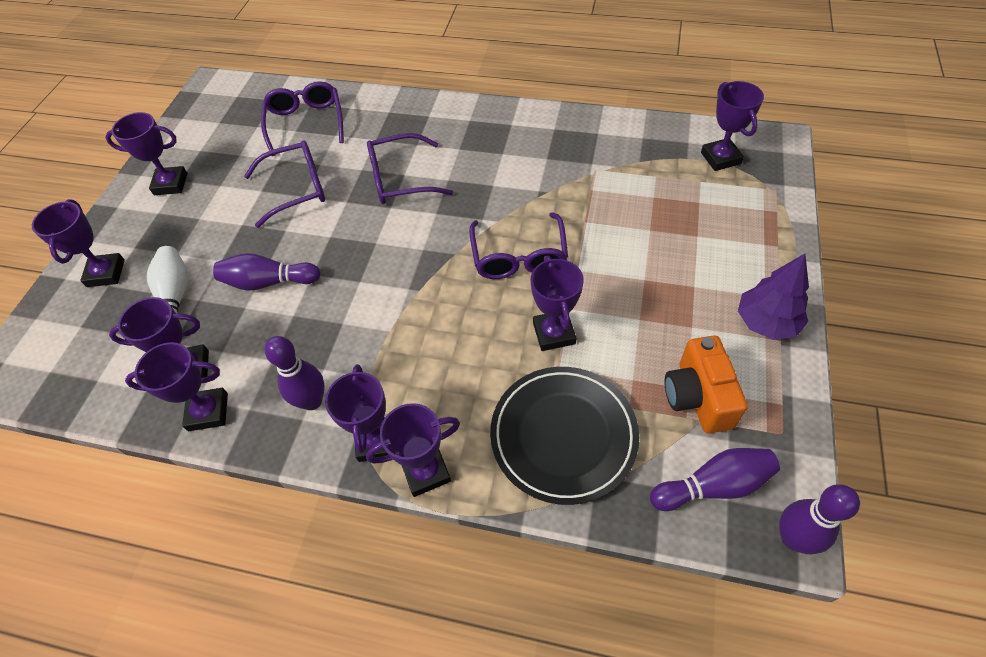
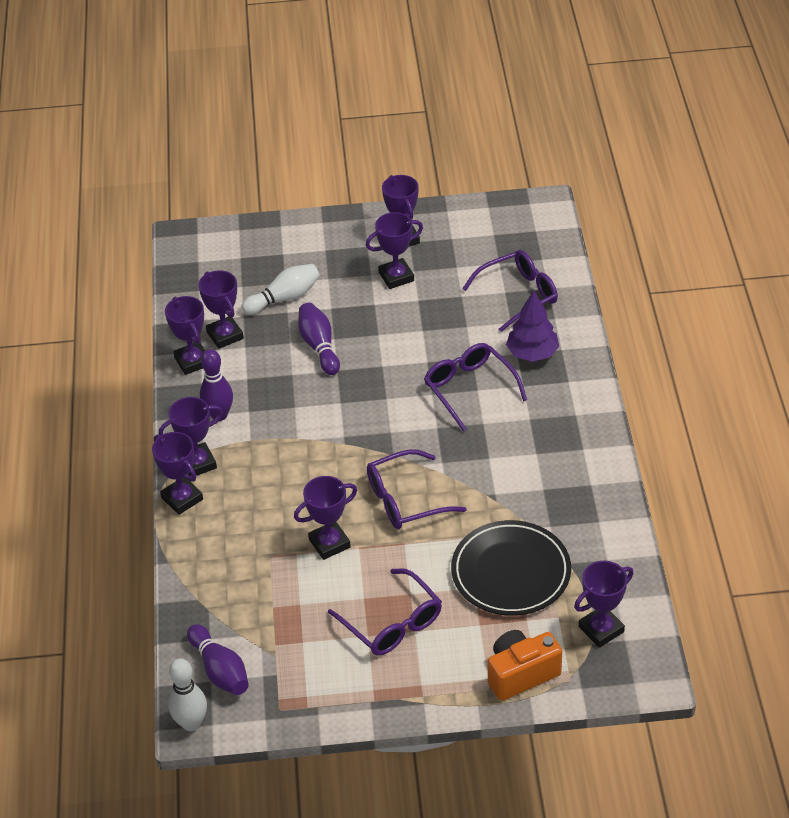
camera: 70 degrees right, 10 degrees down
(106, 273) = (293, 246): purple trophy -> purple trophy (396, 277)
(296, 189) = (429, 322): purple glasses -> purple glasses (392, 623)
(563, 435) = (235, 571): black plate -> black plate (511, 572)
(697, 397) = (296, 650): orange camera -> orange camera (521, 674)
(766, 322) = (391, 688): purple tree -> purple tree (532, 353)
(793, 538) = (191, 723): purple bowling pin -> white bowling pin

